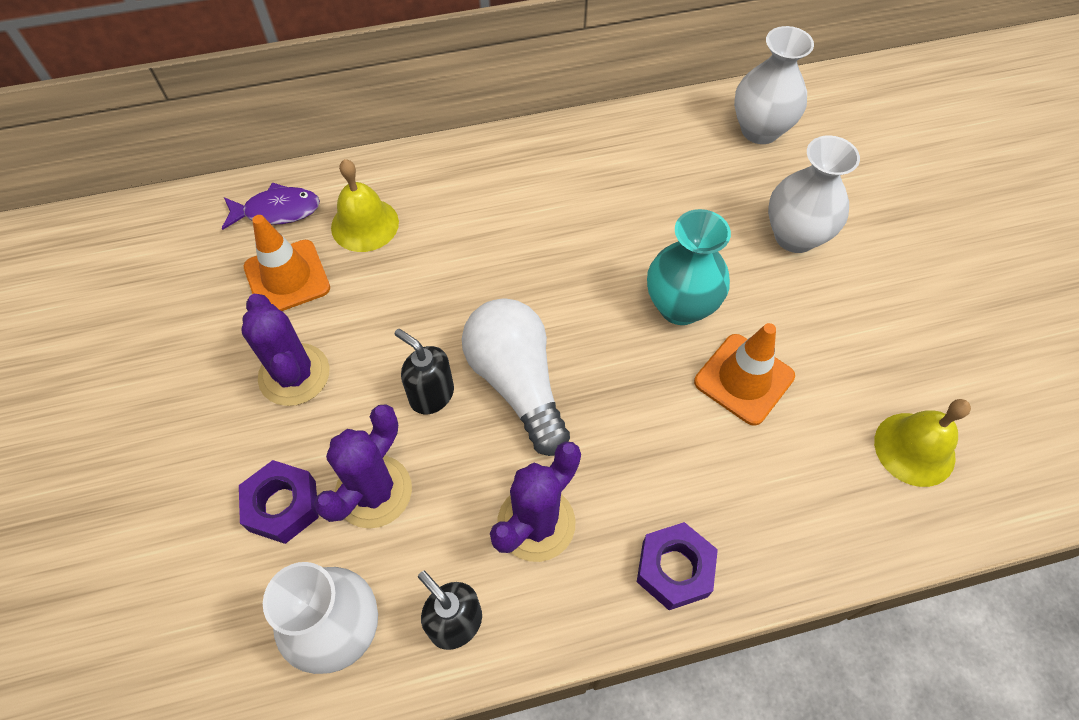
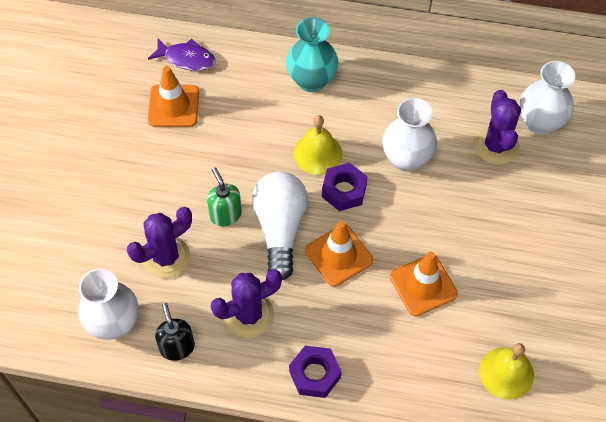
camera: 25 degrees right, 0 degrees up
(283, 506) = (112, 243): purple nut -> purple nut (344, 191)
(294, 374) = (151, 169): purple cactus -> purple cactus (496, 146)
(365, 224) = (236, 89): yellow bell -> yellow bell (317, 153)
(431, 394) = (225, 214): black soap dispenser -> green soap dispenser
(614, 386) = (339, 255): none -> orange traffic cone
(680, 306) = (409, 223): turquoise vase -> turquoise vase (311, 80)
(795, 236) = (516, 207): white vase -> white vase (406, 159)

